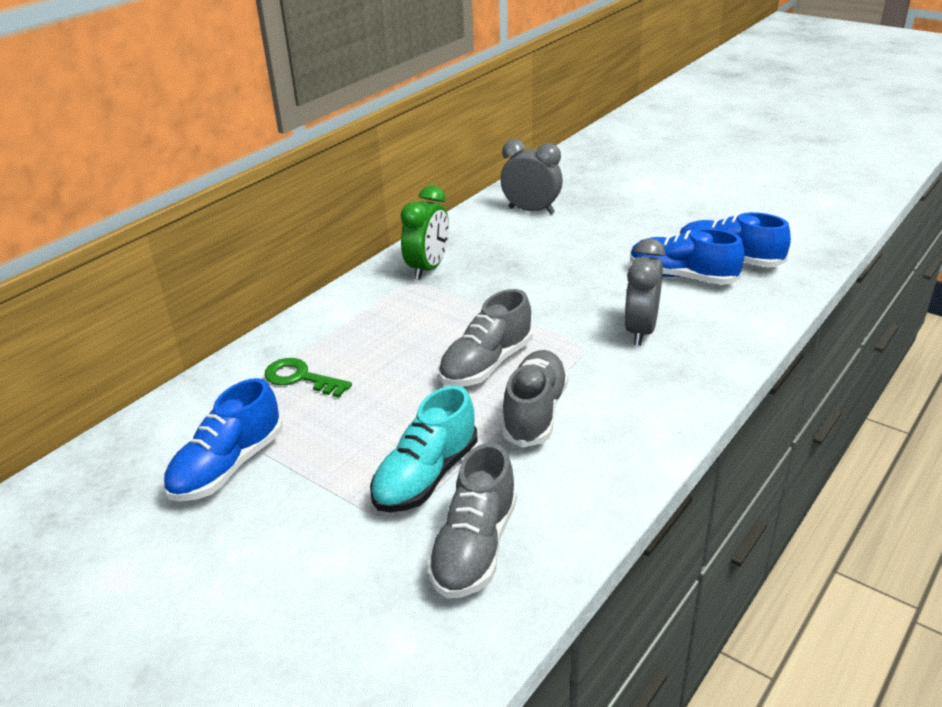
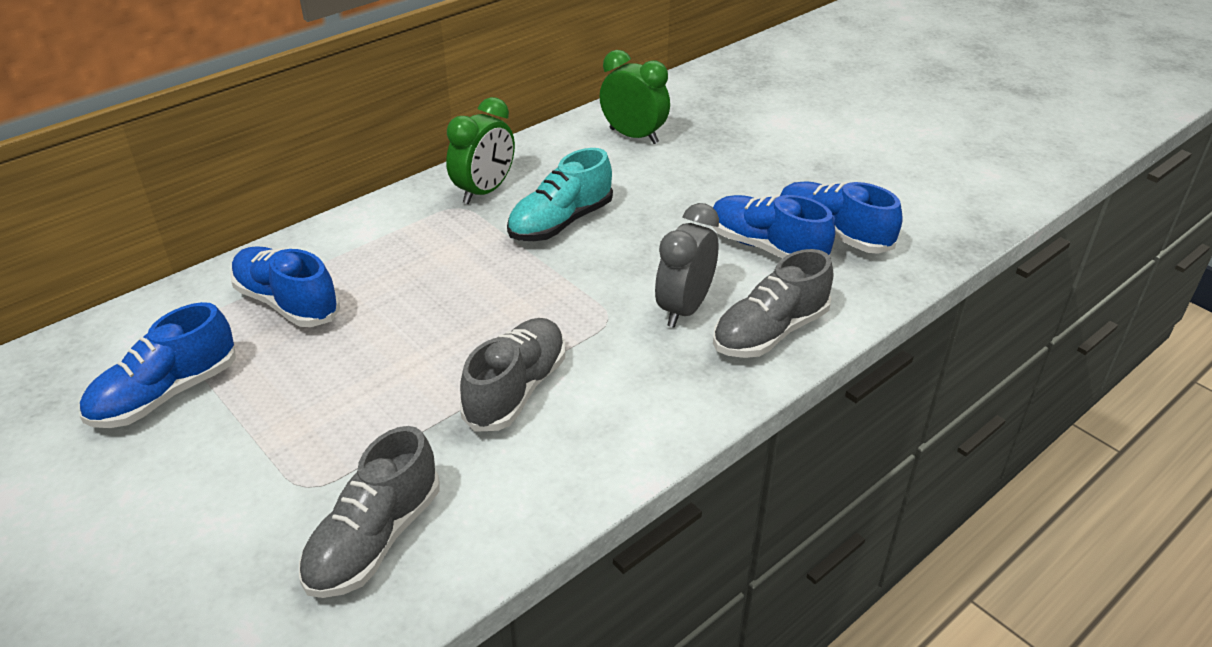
camera: 10 degrees right, 5 degrees up
(301, 378) = (287, 303): green key -> blue shoe
(426, 476) = (363, 445): turquoise shoe -> turquoise shoe (560, 222)
(486, 364) = (492, 321): grey shoe -> grey shoe (770, 332)
(531, 211) = (634, 136): grey clock -> green clock

